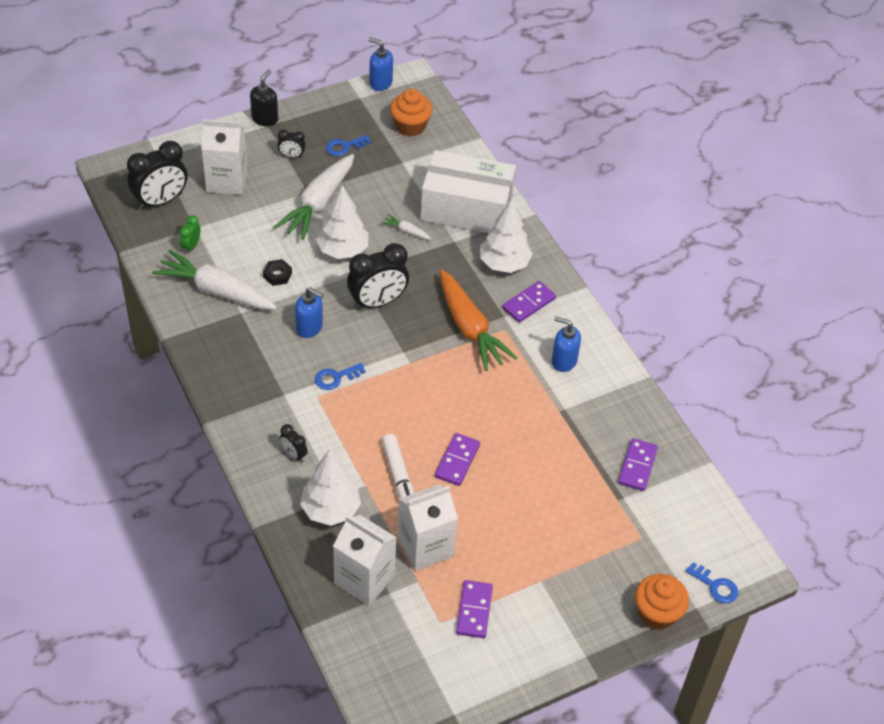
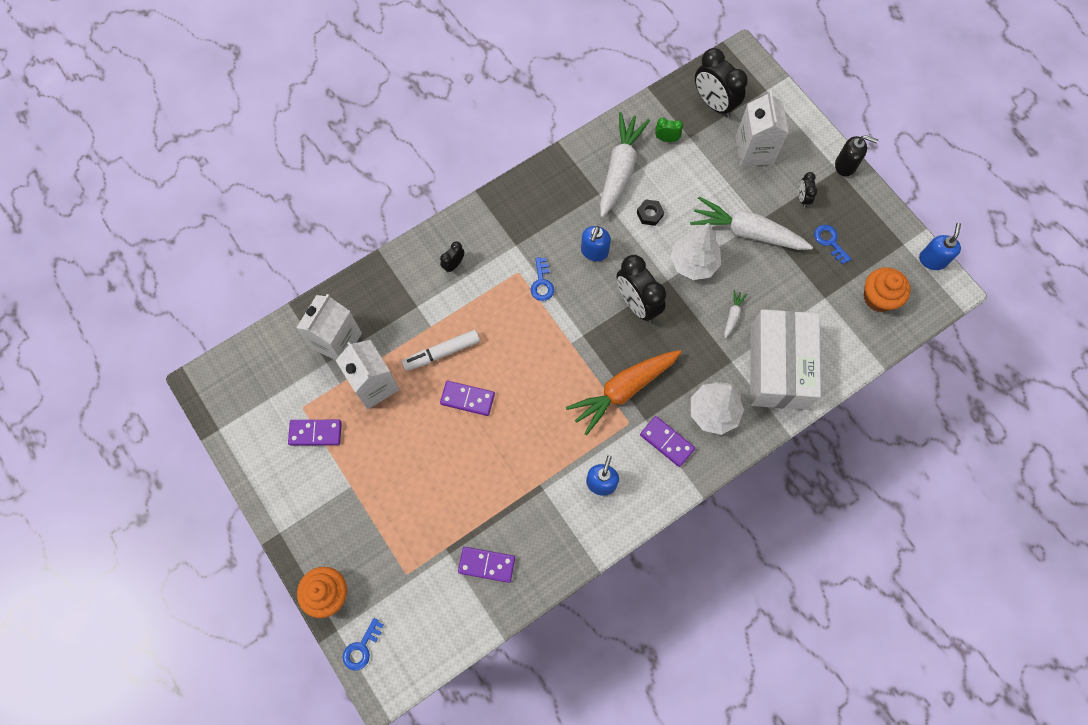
camera: 85 degrees right, 20 degrees up
(330, 510) = (402, 303): white tree -> none
(336, 377) = (542, 283): blue key -> blue key turned 150 degrees counterclockwise

